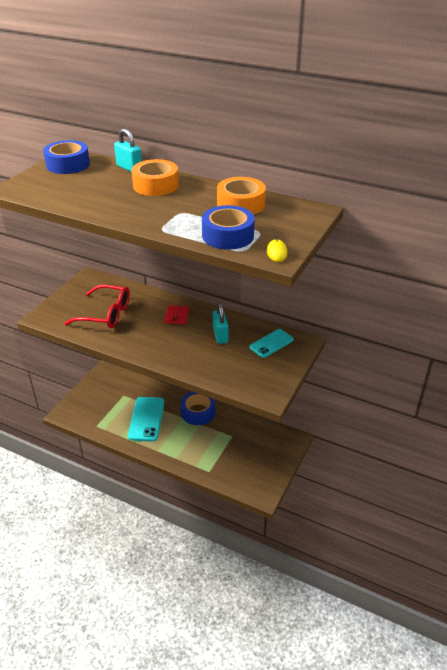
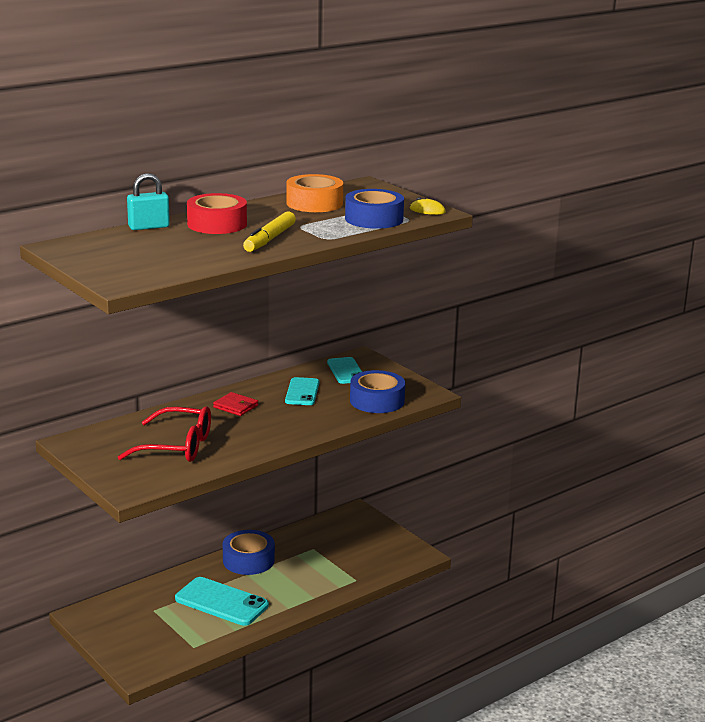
camera: 65 degrees left, 15 degrees down
(68, 164) = (88, 250): blue tape -> blue tape (377, 401)
(106, 314) = (177, 446): red glasses -> red glasses turned 60 degrees clockwise
(139, 210) = (270, 239): none -> yellow marker
(156, 185) = (217, 224): orange tape -> red tape
(220, 335) = (302, 392): turquoise padlock -> turquoise phone

